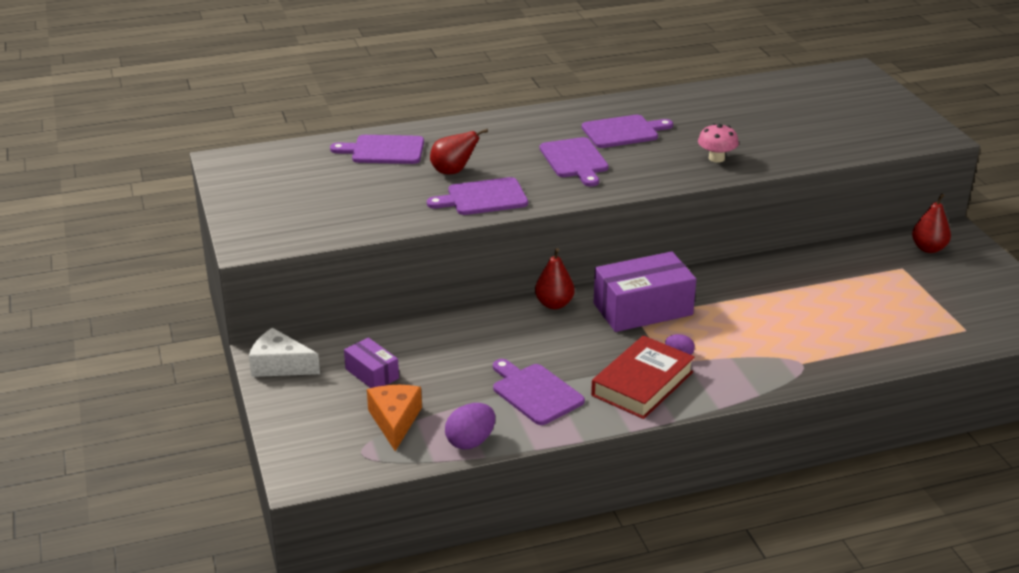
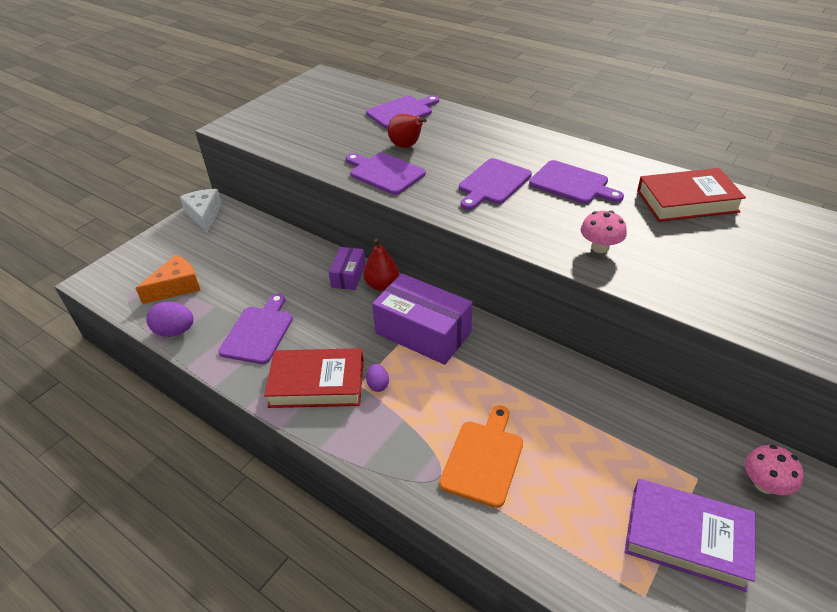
camera: 55 degrees right, 10 degrees up
(372, 374) = (223, 251): purple box -> purple box (348, 276)
(384, 150) = (402, 112): purple cutting board -> purple cutting board turned 90 degrees clockwise
(707, 105) = (687, 201): none -> red book
(806, 339) = (483, 459): none -> orange cutting board
(928, 248) = (764, 484): red pear -> pink mushroom
(940, 295) = (686, 538): none -> purple book

